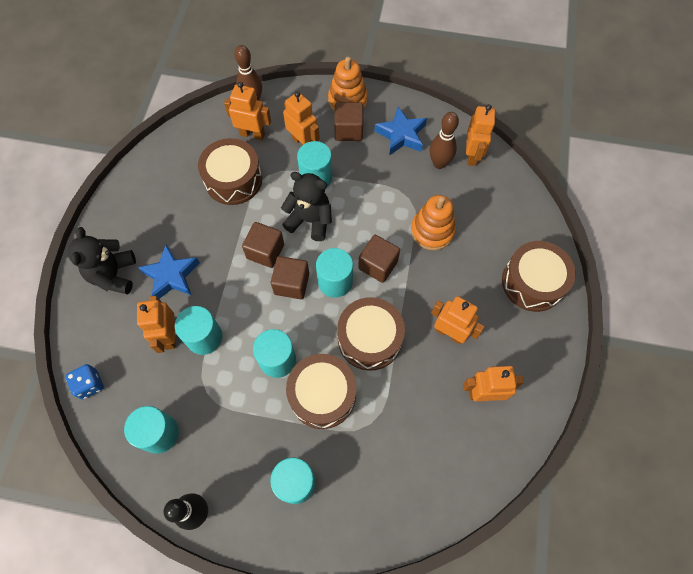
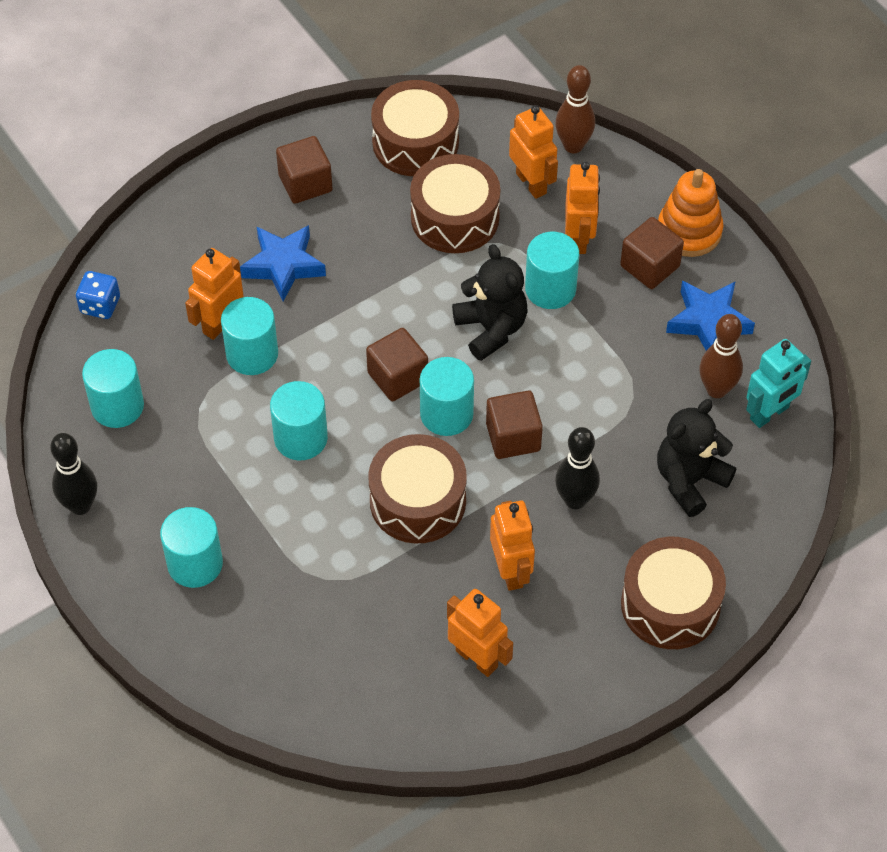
camera: 45 degrees right, 10 degrees down
(113, 275) = (227, 217): black teddy bear -> black teddy bear (689, 480)
(265, 251) = (406, 321): brown cube -> brown cube (305, 183)
(322, 395) = (308, 510): brown drum -> brown drum (415, 142)
(432, 231) = (618, 454): orange stacking toy -> none
(438, 270) = (575, 500): none -> black bowling pin
(472, 155) = (770, 413): orange robot -> turquoise robot

